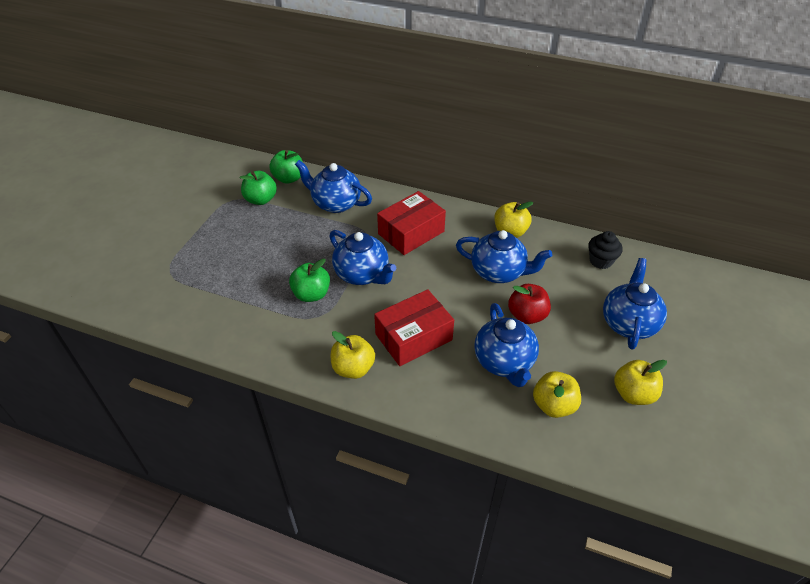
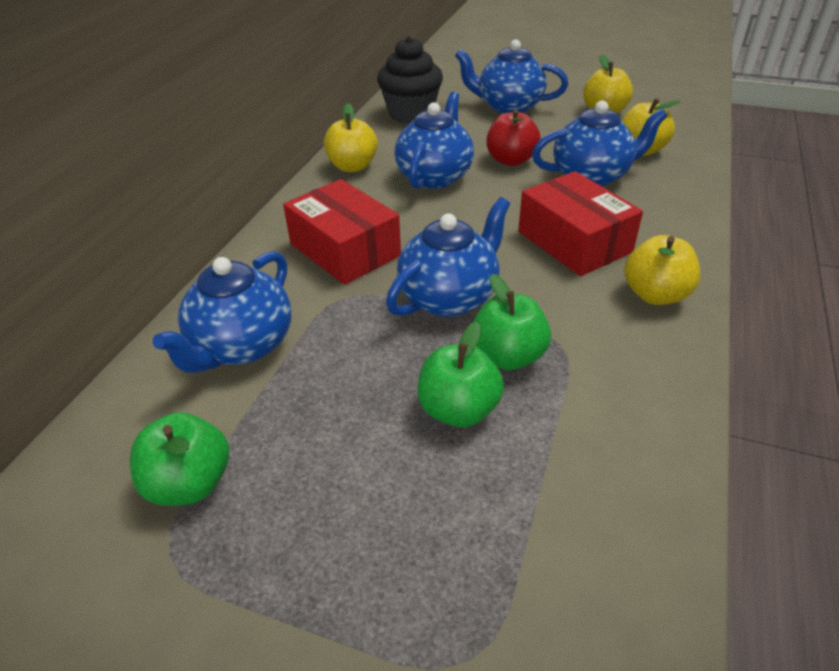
camera: 90 degrees left, 5 degrees down
(289, 178) = (119, 436): green apple -> green apple (458, 410)
(600, 261) = (411, 114): black cupcake -> black cupcake, size x1.58

